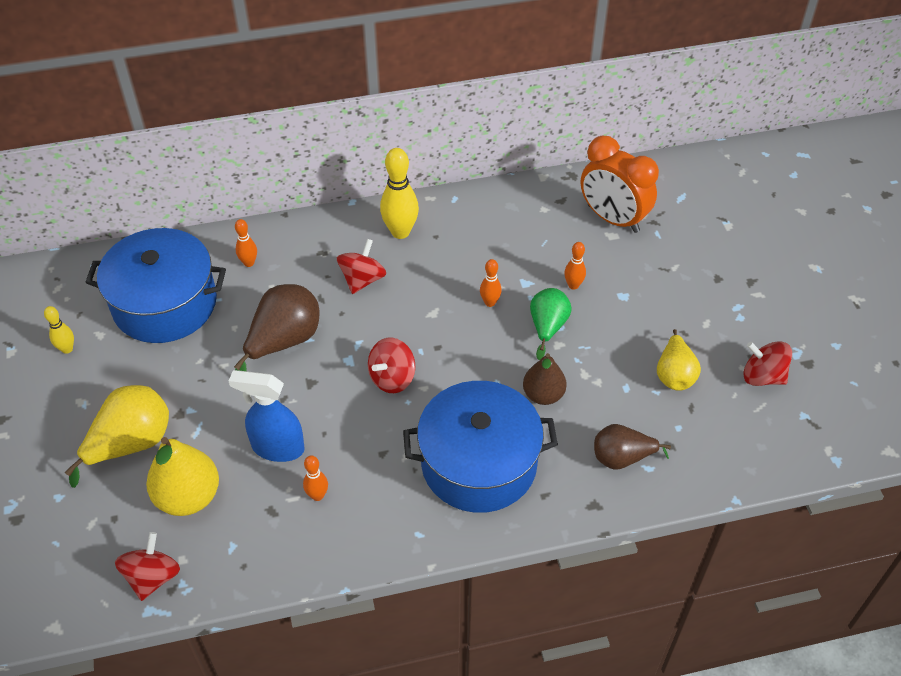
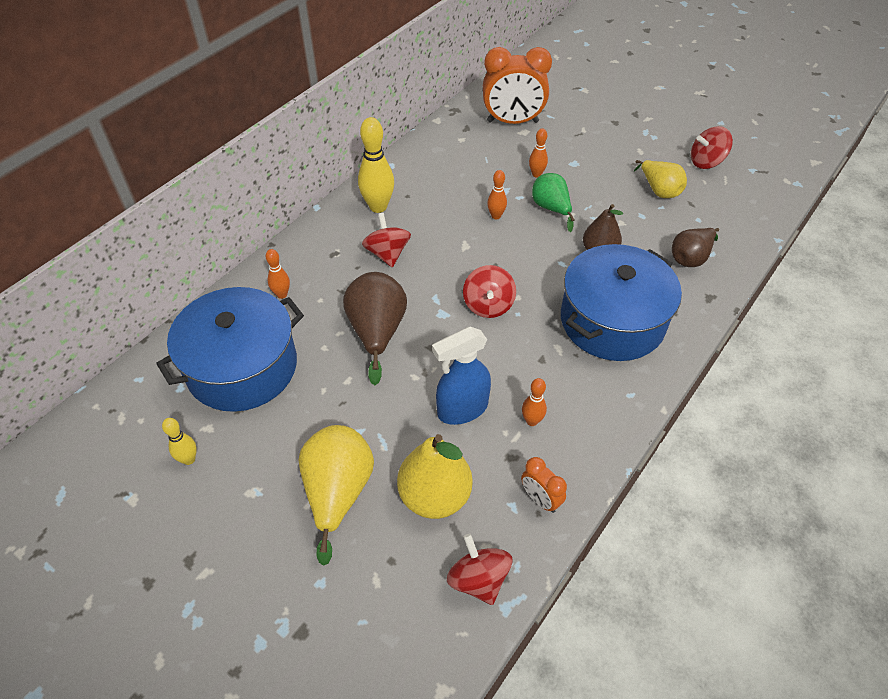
camera: 40 degrees left, 0 degrees up
(256, 557) = (540, 499): none -> orange clock

